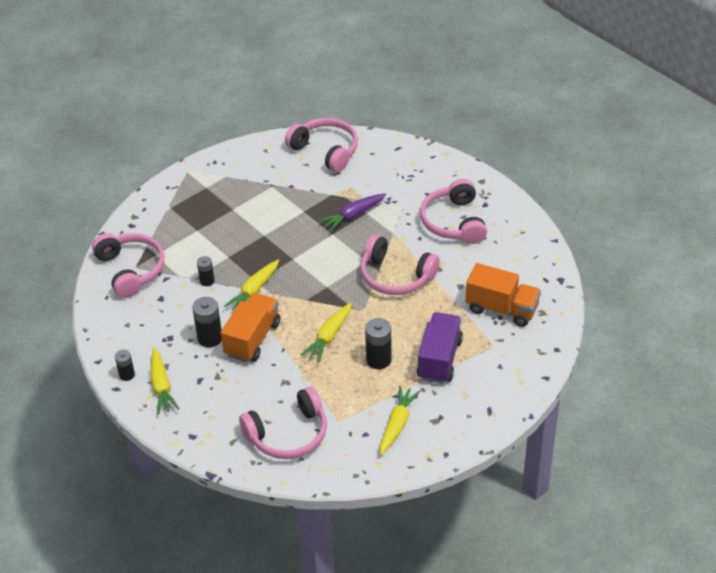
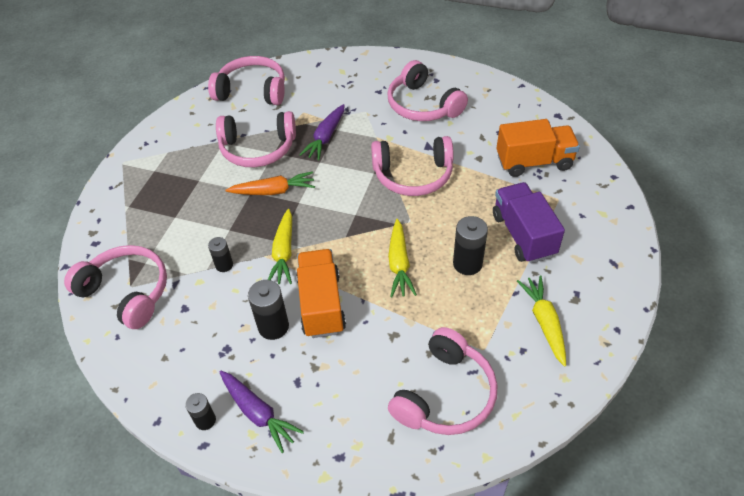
camera: 30 degrees left, 5 degrees up
(161, 386) = (258, 413): yellow carrot -> purple carrot
(280, 242) = (273, 191): none -> orange carrot
(294, 202) = (258, 148): none -> pink headphones

